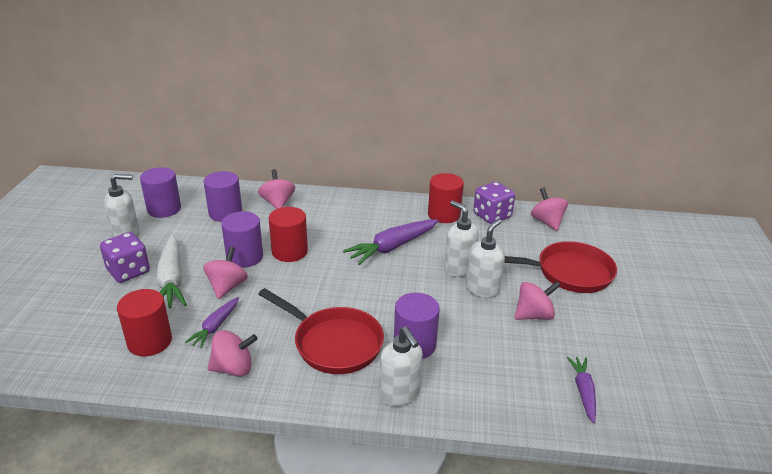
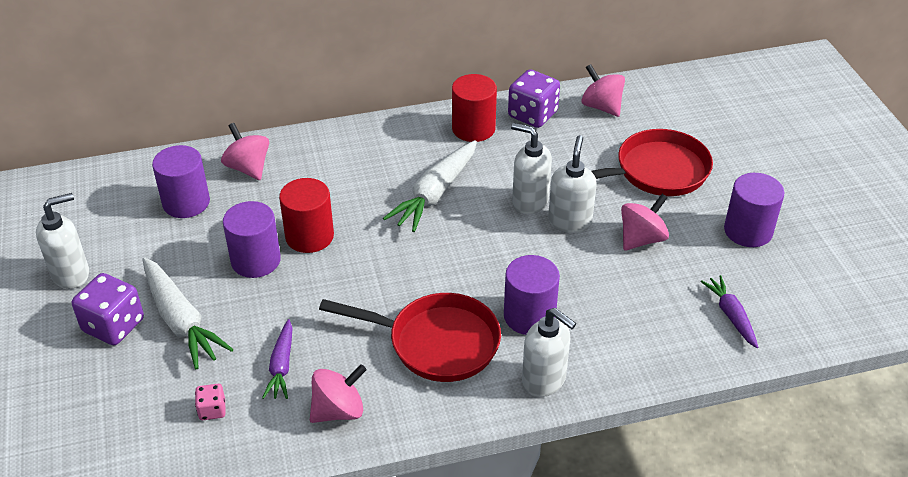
camera: 20 degrees left, 10 degrees up
(149, 341) = (212, 410): red cylinder -> pink dice
(164, 209) = (94, 219): purple cylinder -> purple cylinder (748, 231)
(227, 287) = (261, 308): pink spinning top -> none
(392, 247) = (435, 194): purple carrot -> white carrot

